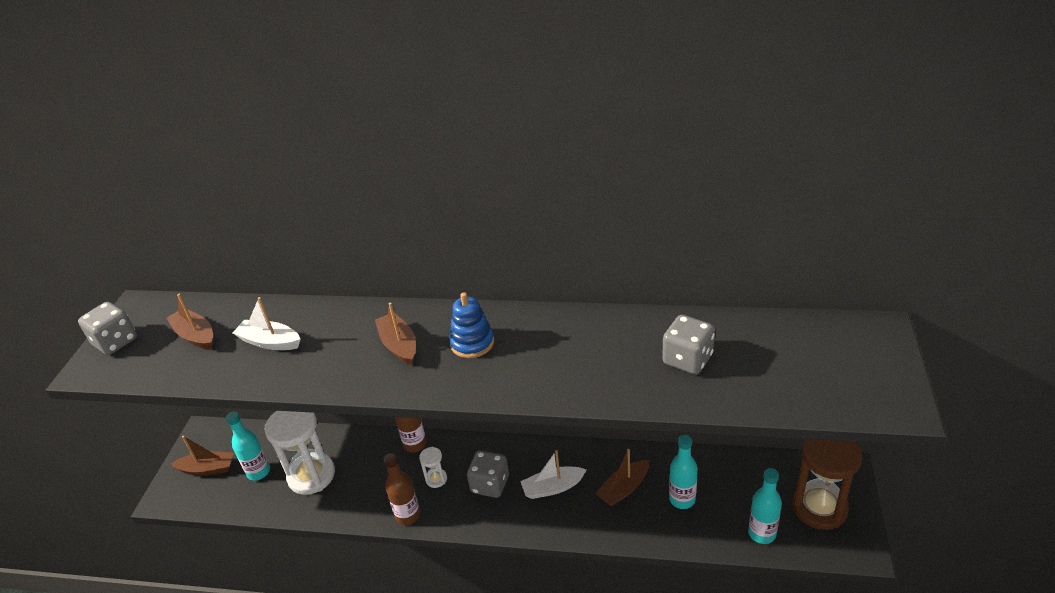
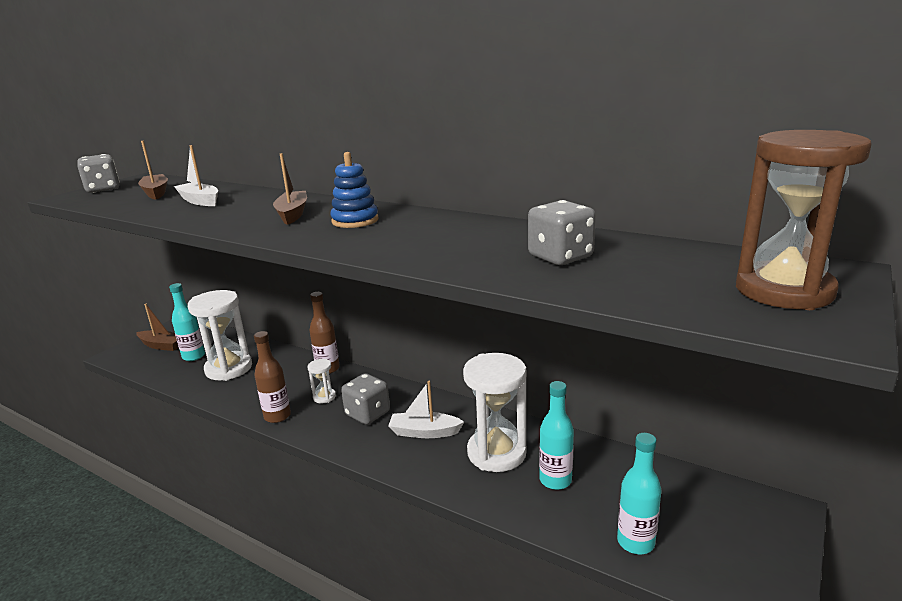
camera: 20 degrees right, 15 degrees down
(624, 488) = (496, 453): brown boat -> white hourglass
(819, 508) = (728, 539): brown hourglass -> brown hourglass (784, 291)

